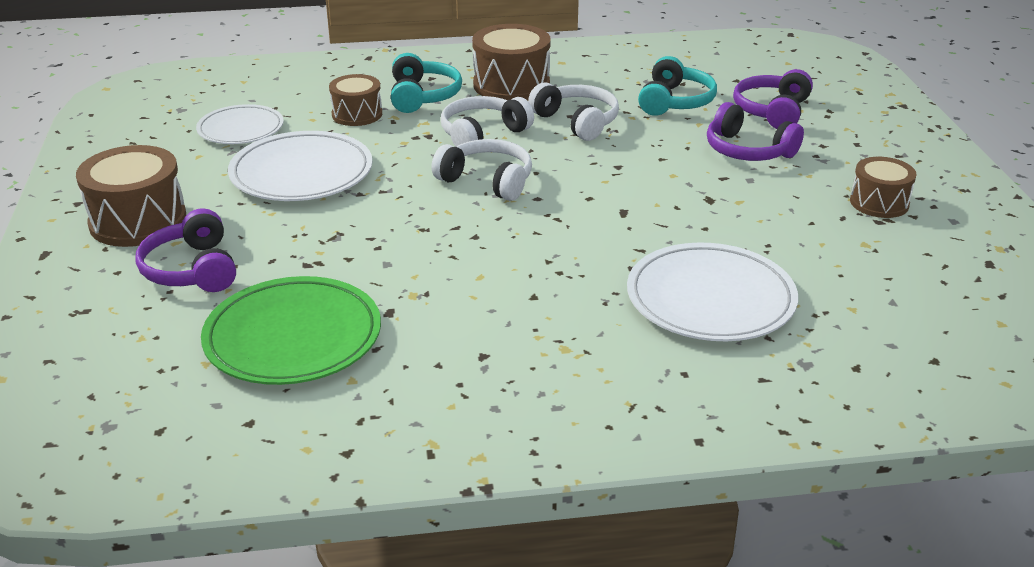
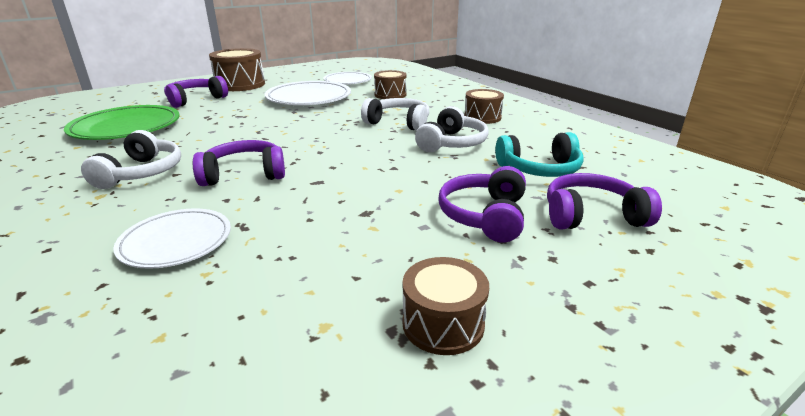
camera: 65 degrees right, 5 degrees down
(423, 96) = (433, 102): turquoise headphones -> none
(487, 181) = (333, 135): white headphones -> white headphones (141, 173)
(511, 85) = (482, 117): brown drum -> brown drum, size x0.63
(571, 251) = (244, 174): none -> purple headphones
(710, 299) = (176, 242): white plate -> white plate, size x0.64

